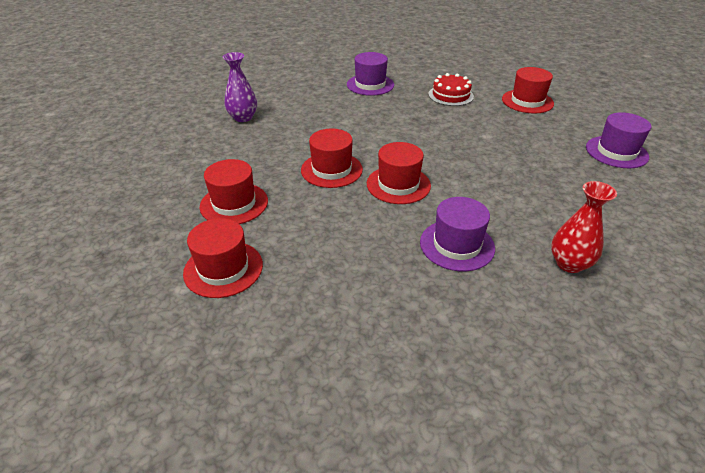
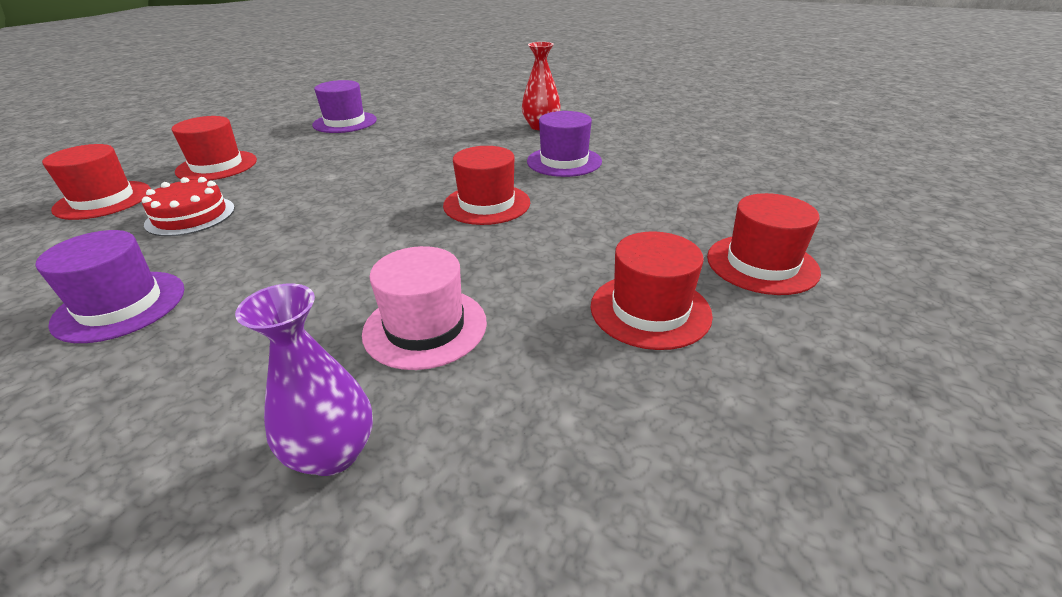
camera: 115 degrees left, 5 degrees down
(288, 142) = (425, 327): none -> pink hat
(331, 170) = (488, 256): red hat -> red hat (103, 200)

